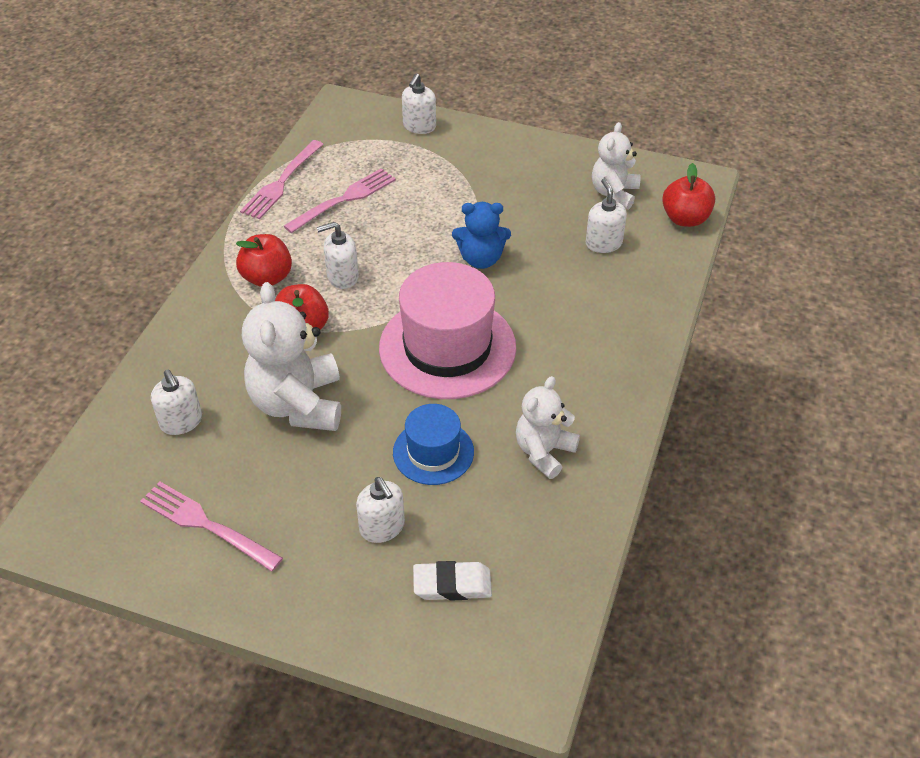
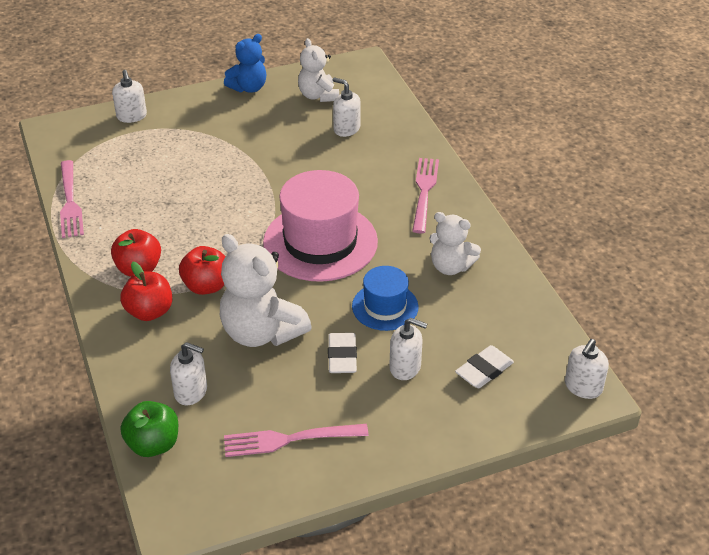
camera: 40 degrees left, 5 degrees down
(102, 449) = (153, 444): none -> green apple
(338, 476) = (342, 356): none -> white eraser
(342, 277) = (194, 239): white soap dispenser -> white soap dispenser (583, 387)
(344, 200) = (134, 190): pink fork -> pink fork (424, 192)
(481, 259) = (278, 178): blue teddy bear -> blue teddy bear (248, 87)
(544, 452) = (450, 266): white teddy bear -> white teddy bear turned 60 degrees counterclockwise
(685, 219) = (380, 89): red apple -> red apple (149, 311)

